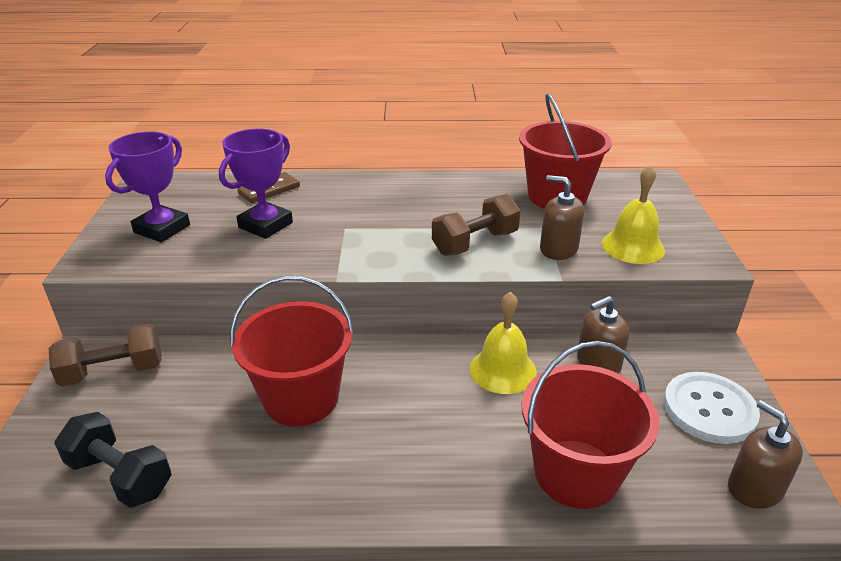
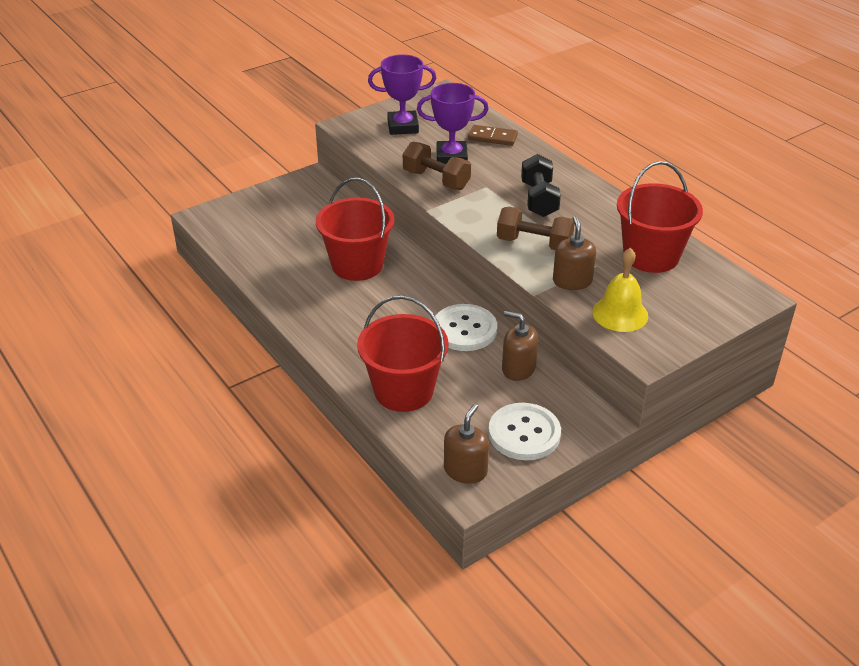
camera: 55 degrees right, 5 degrees up
(113, 372) = (310, 194): brown dumbbell -> brown dumbbell (436, 180)
(120, 476) = (251, 239): black dumbbell -> black dumbbell (539, 199)
(503, 370) = (464, 329): yellow bell -> white button

